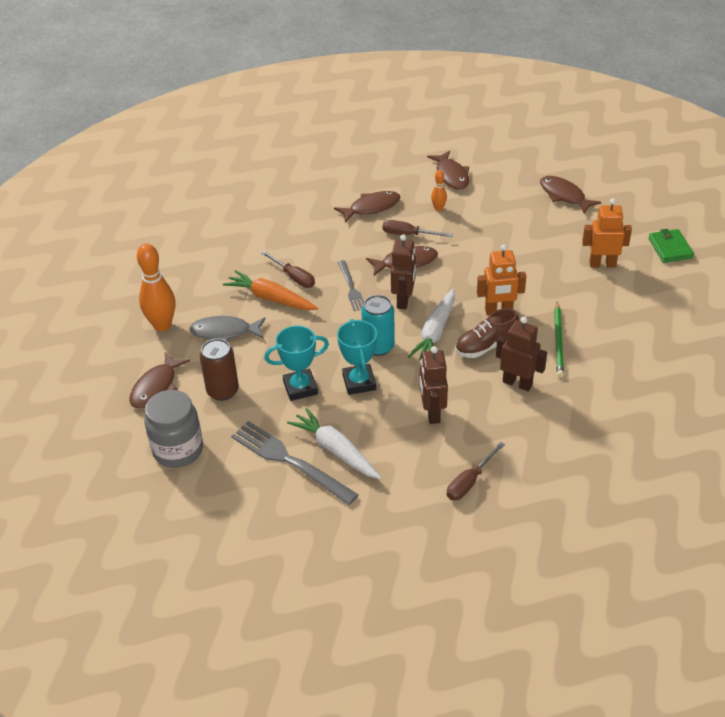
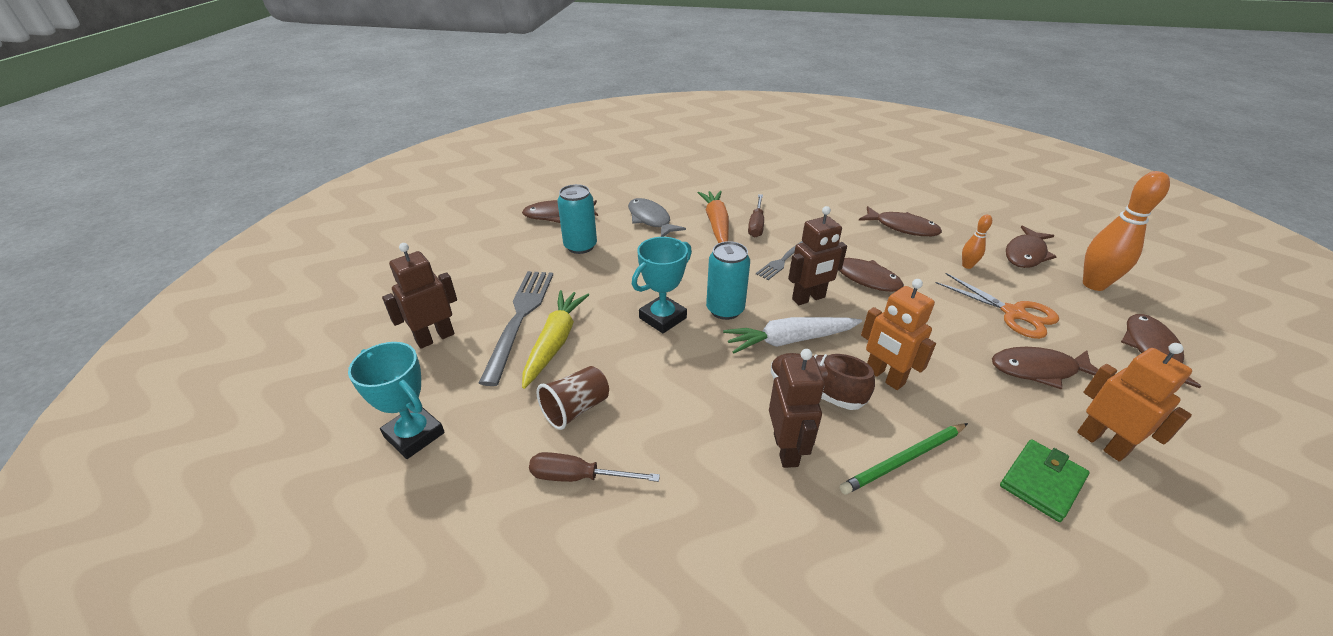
camera: 55 degrees right, 5 degrees down
(162, 325) = (628, 191): orange bowling pin -> orange bowling pin (1093, 284)
(178, 450) = (493, 253): grey jar -> none
(222, 391) = (580, 246): brown can -> turquoise can
(300, 388) = (621, 285): turquoise trophy -> turquoise trophy (414, 435)
(335, 450) = (555, 342): white carrot -> yellow carrot
(408, 235) = (901, 263): brown screwdriver -> none
(412, 463) = (576, 409): none -> brown cup
(432, 413) = (666, 391): brown robot -> brown robot (435, 338)
(495, 223) = (1013, 313): none -> orange scissors
(543, 247) = (1038, 370): none -> brown fish
(670, 248) = (1261, 515): green wallet -> green wallet (1042, 482)

